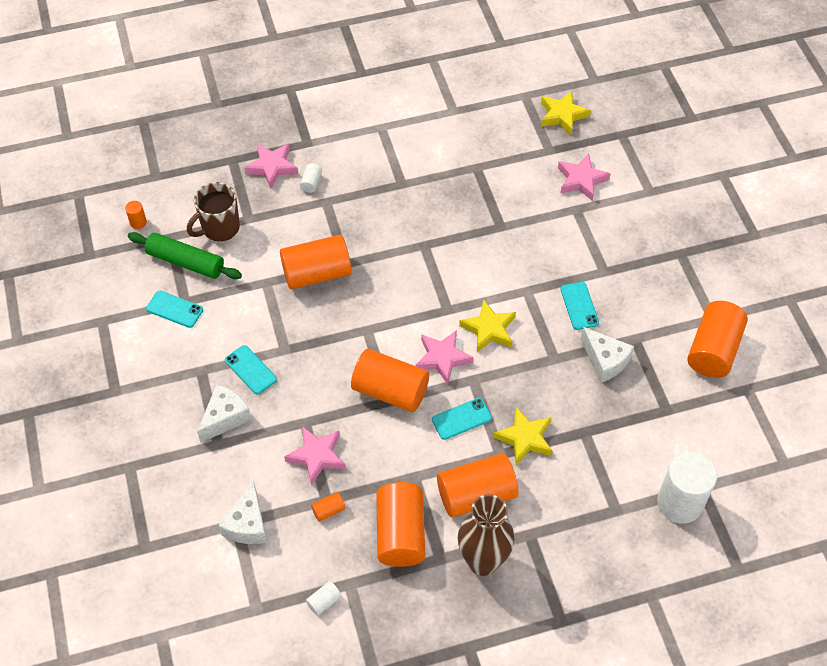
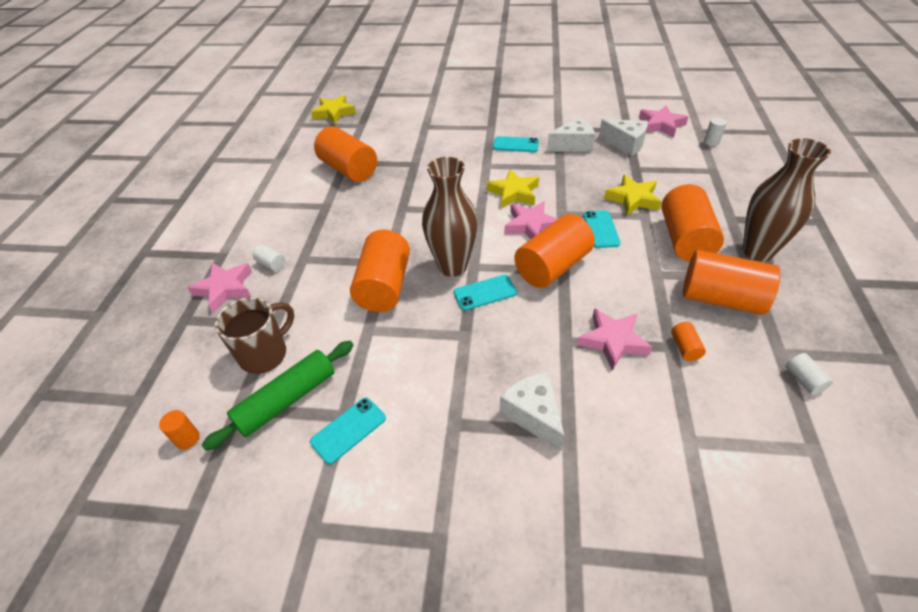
camera: 65 degrees left, 10 degrees down
(219, 228) = (265, 354): brown mug -> brown mug turned 120 degrees counterclockwise
(248, 524) = (692, 429): white cheese -> white cheese (625, 144)
(250, 370) = (477, 372): turquoise phone -> turquoise phone (485, 293)
(360, 314) = (452, 266): none -> brown vase
(581, 180) = (400, 118): pink star -> pink star (661, 125)
(680, 503) = (711, 142): white cylinder -> white cylinder, size x0.42
(713, 350) = (584, 101): orange cylinder -> orange cylinder (349, 169)

